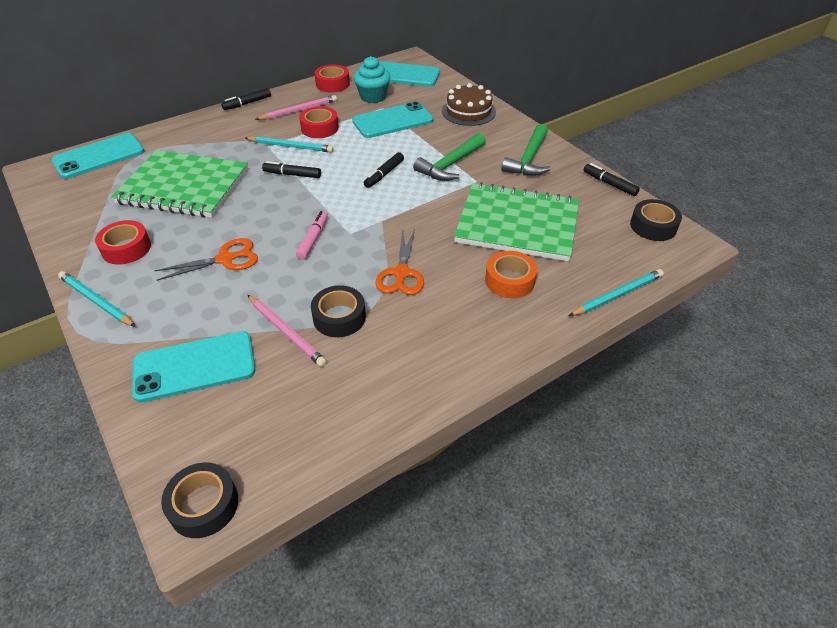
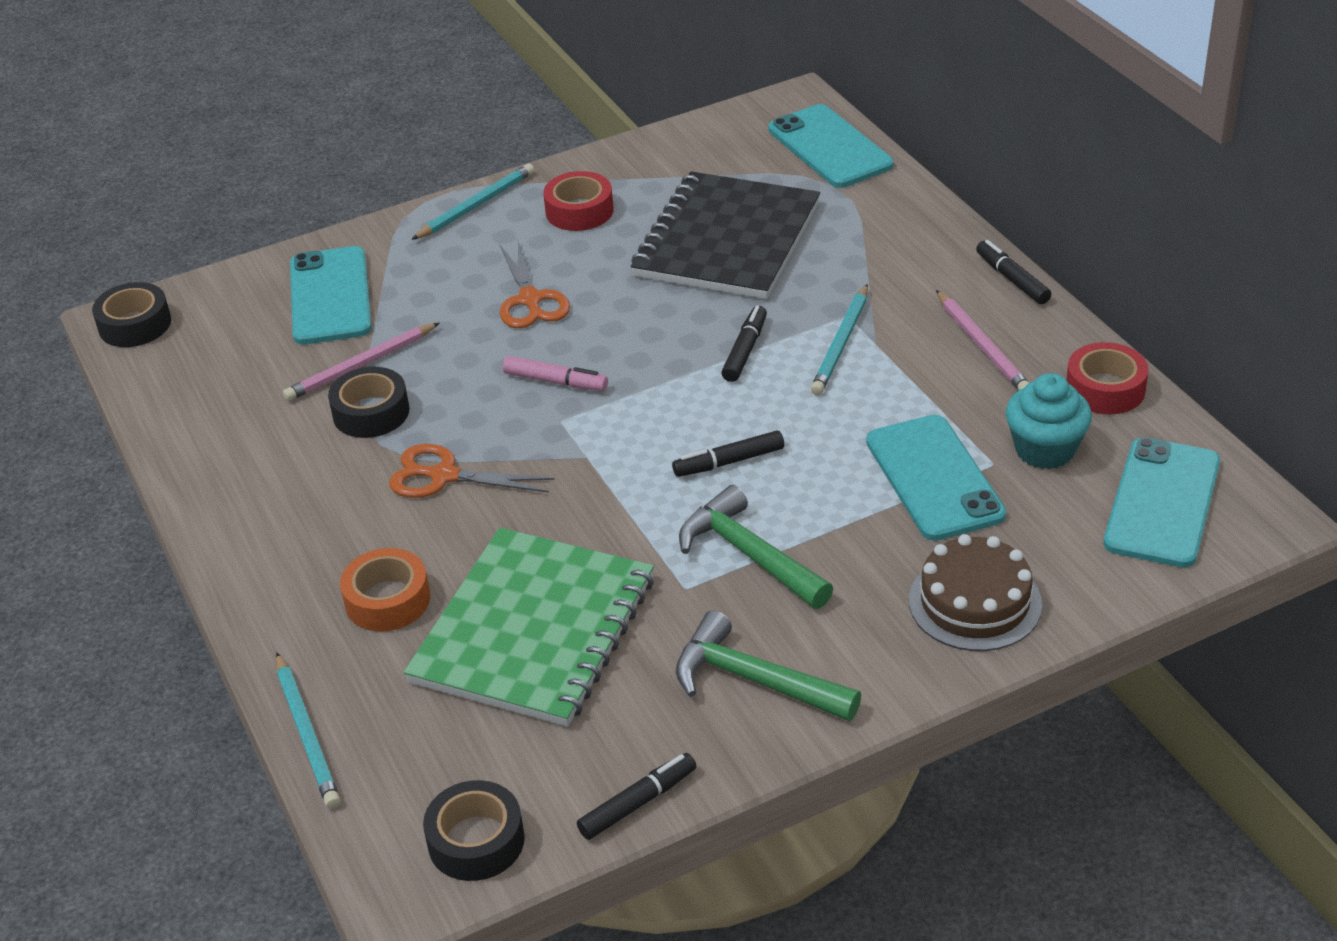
camera: 100 degrees right, 5 degrees down
(183, 186) = (727, 240): green notebook -> black notebook
(319, 128) = (908, 376): red tape -> none
(384, 174) = (729, 462): black marker -> black marker turned 60 degrees counterclockwise

